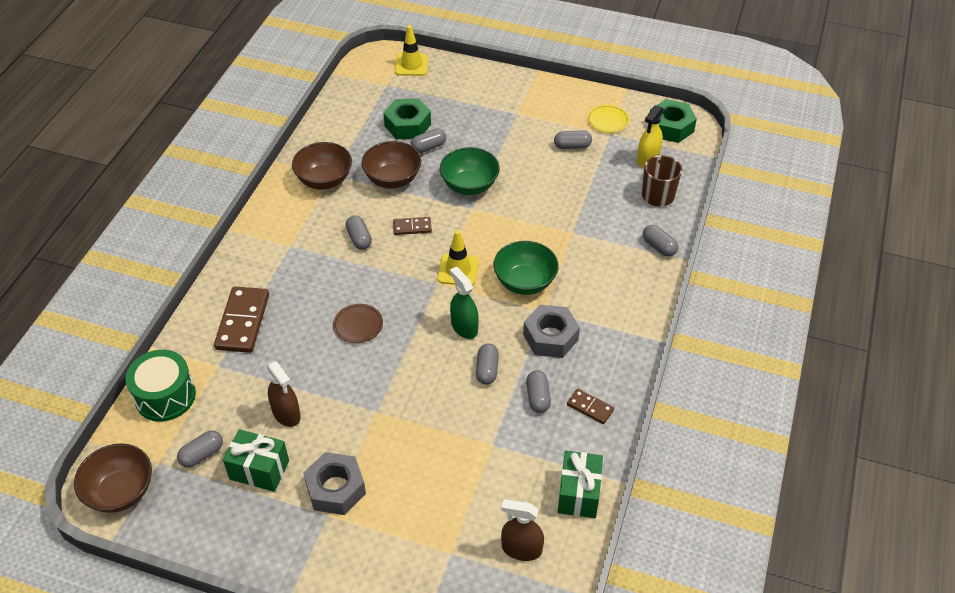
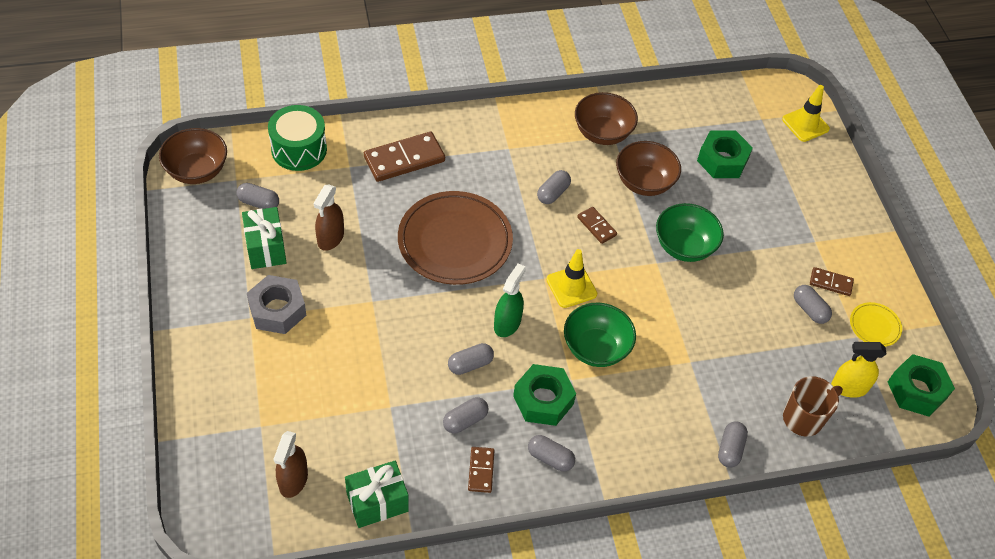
camera: 55 degrees right, 5 degrees up
(358, 325) = (455, 241): brown plate -> brown plate, size x2.25
(428, 147) = (707, 190): grey capsule -> grey capsule (550, 458)
(521, 549) = (293, 480): brown spray bottle -> brown spray bottle turned 150 degrees counterclockwise
(550, 337) = (543, 400): grey nut -> green nut
(557, 124) = (830, 283): none -> brown domino

